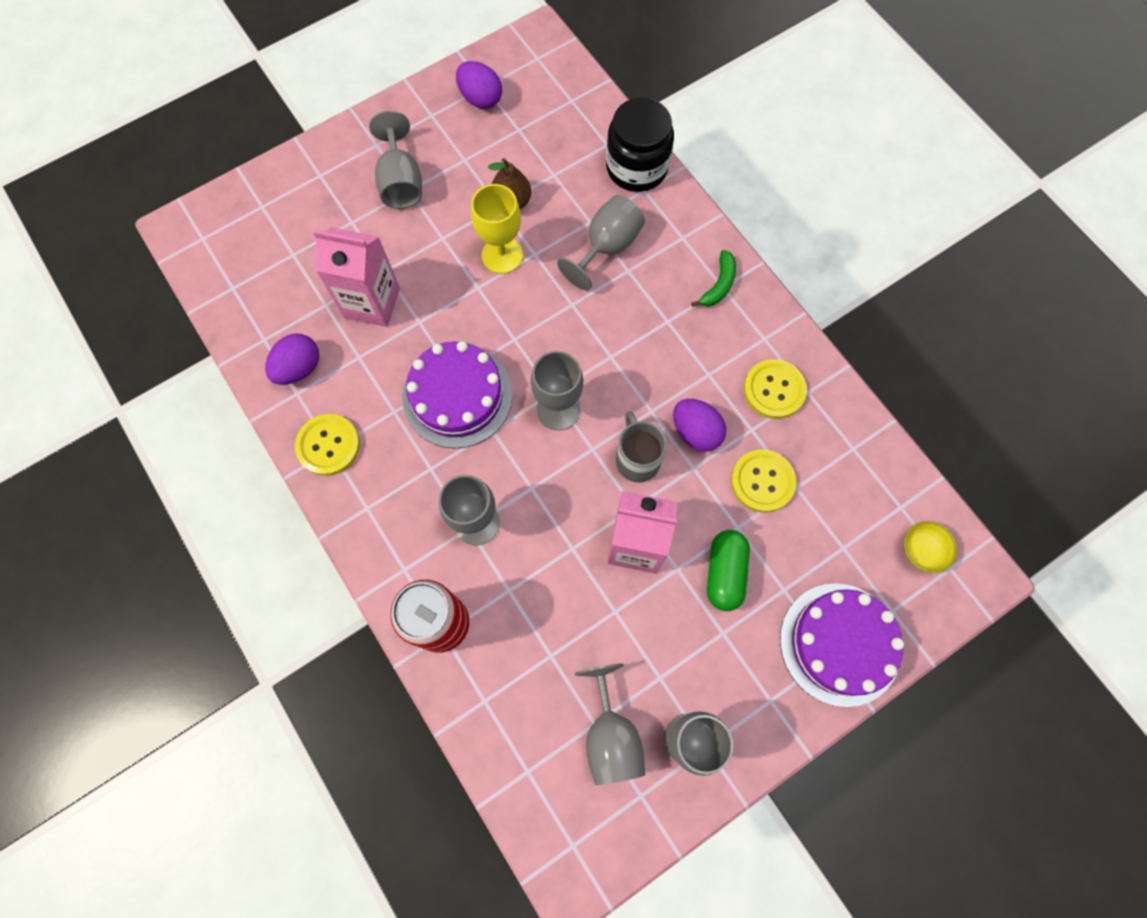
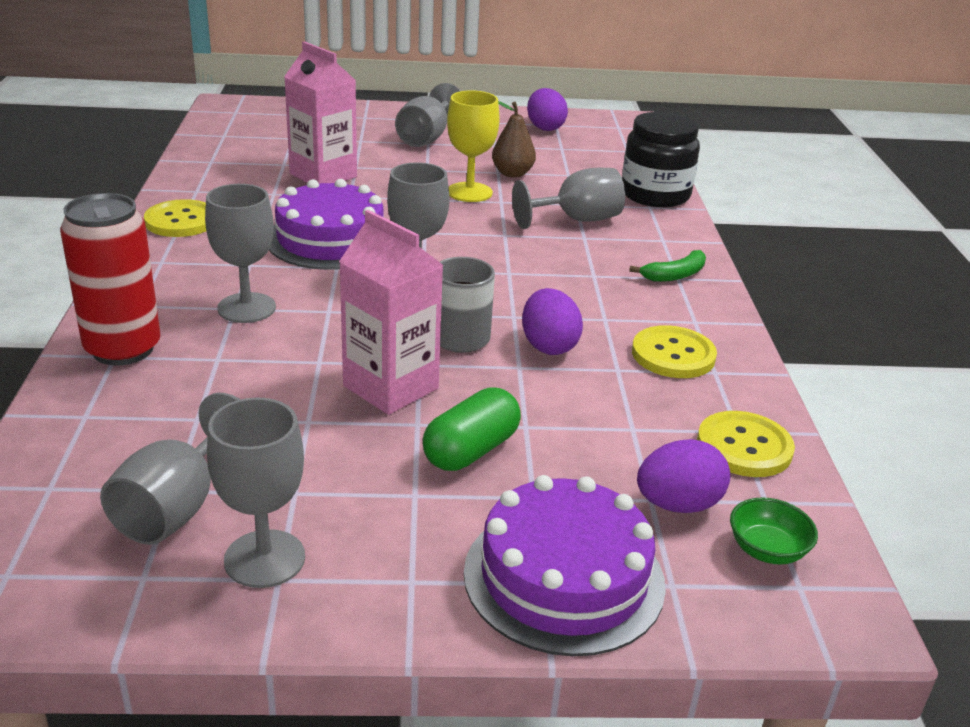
camera: 30 degrees right, 40 degrees down
(299, 368) = (217, 181): purple egg -> purple egg (678, 504)
(762, 481) = (593, 407): yellow button -> yellow button (744, 447)
(922, 550) = (767, 550): yellow bowl -> green bowl

